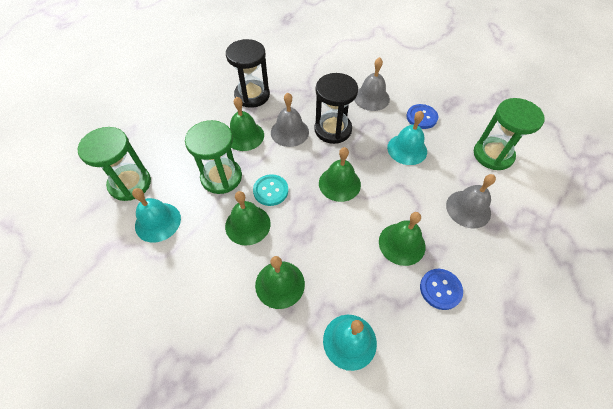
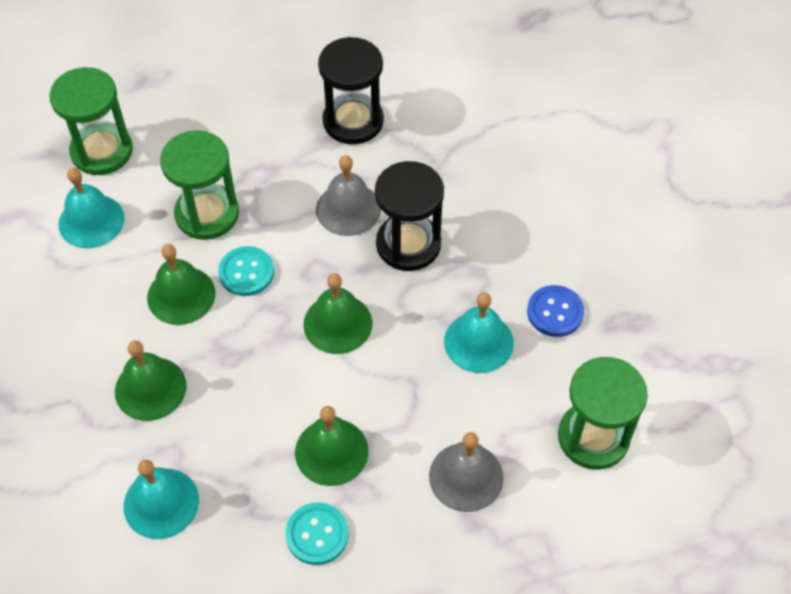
camera: 40 degrees right, 0 degrees up
(244, 136) = (286, 176): green bell -> none
(371, 98) = (515, 233): grey bell -> none
(440, 289) = (317, 534): blue button -> turquoise button

